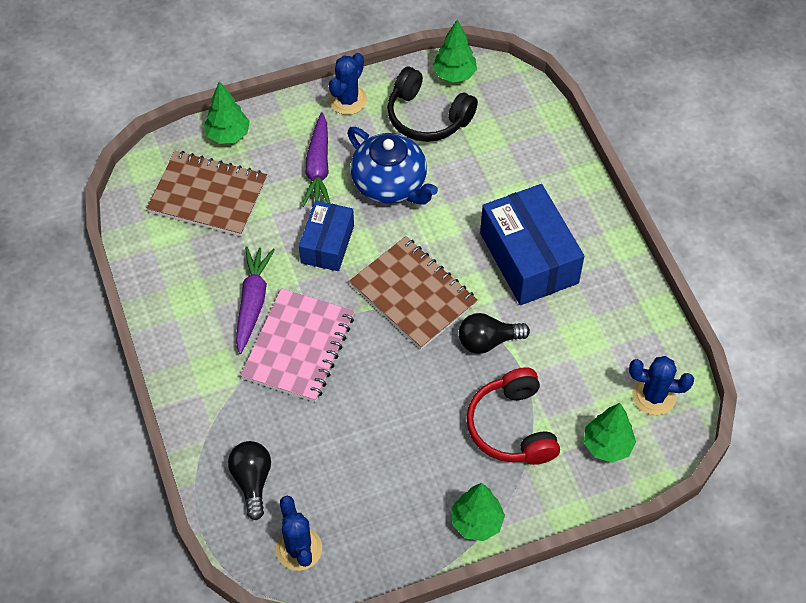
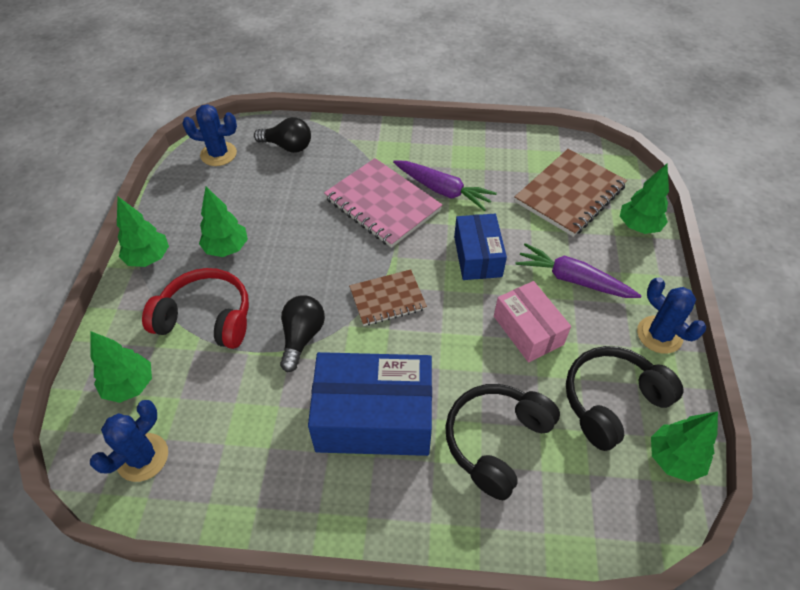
camera: 115 degrees right, 5 degrees down
(327, 244) = (477, 256): blue box -> blue box turned 45 degrees clockwise
(390, 184) = (528, 330): blue teapot -> pink box
(413, 294) = (387, 299): brown notebook -> brown notebook, size x0.61
(427, 457) = (227, 248): none -> green tree
(501, 176) = (496, 441): none -> black headphones

